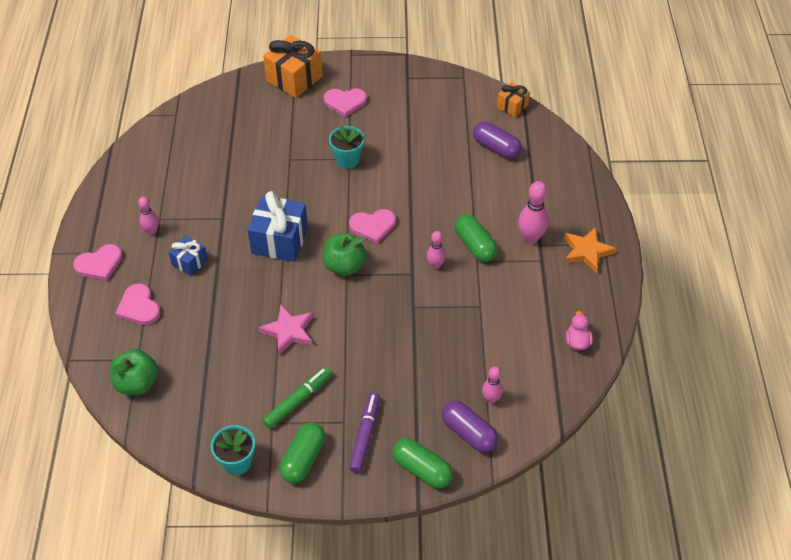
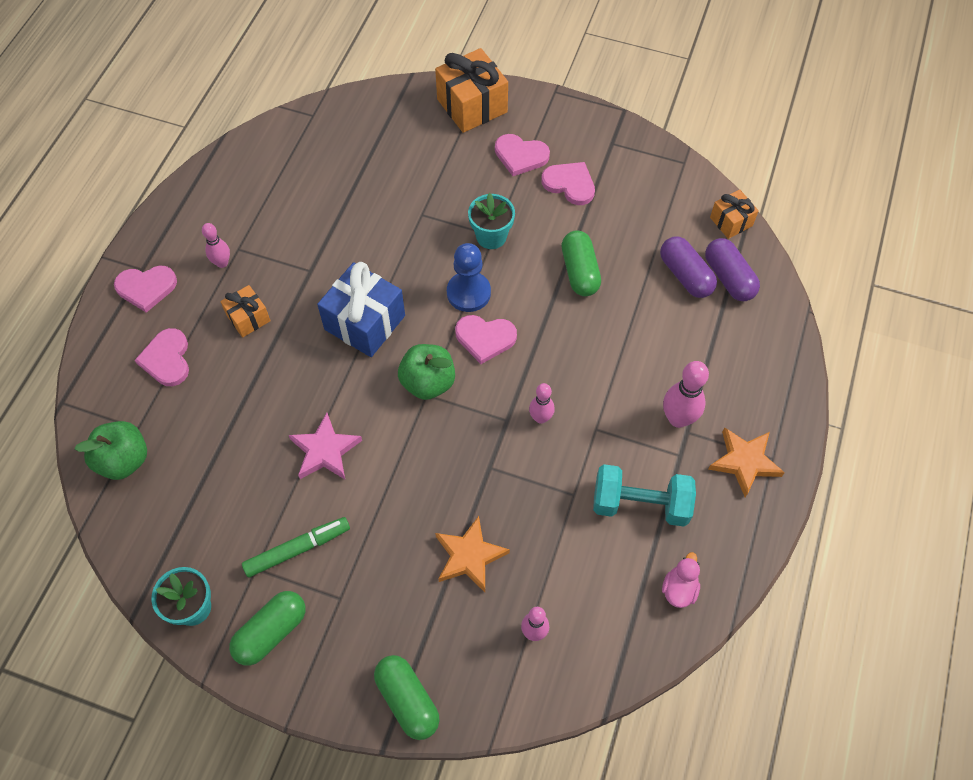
camera: 20 degrees right, 10 degrees up
(189, 262) = (248, 318): blue gift -> orange gift
(347, 200) = (468, 293): none -> blue pawn
(365, 435) = (358, 626): purple marker -> none
(389, 111) = (570, 184): none -> pink heart
(425, 366) = (469, 556): none -> orange star
(468, 433) = (486, 670): purple capsule -> purple capsule (728, 278)
(474, 245) = (601, 406): green capsule -> green capsule (579, 271)
(528, 298) = (640, 504): none -> turquoise dumbbell

